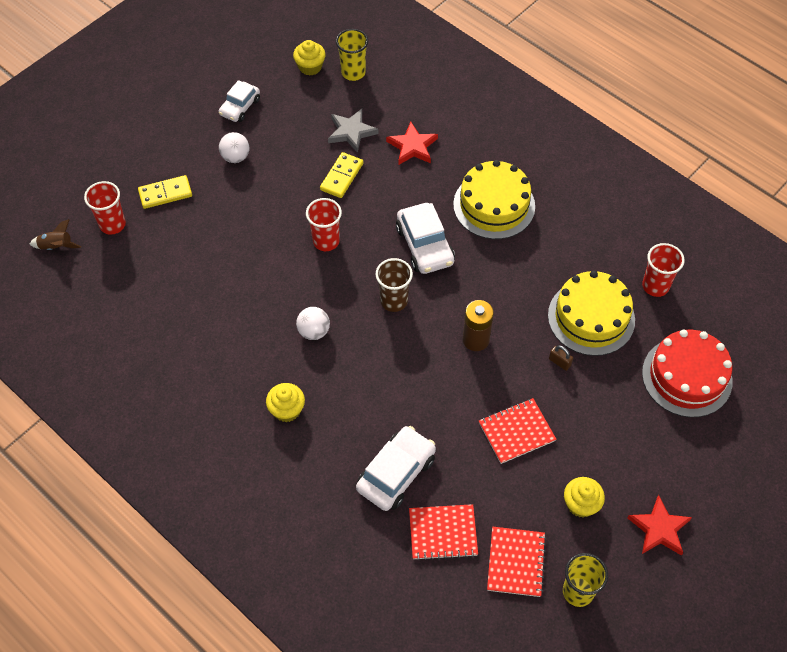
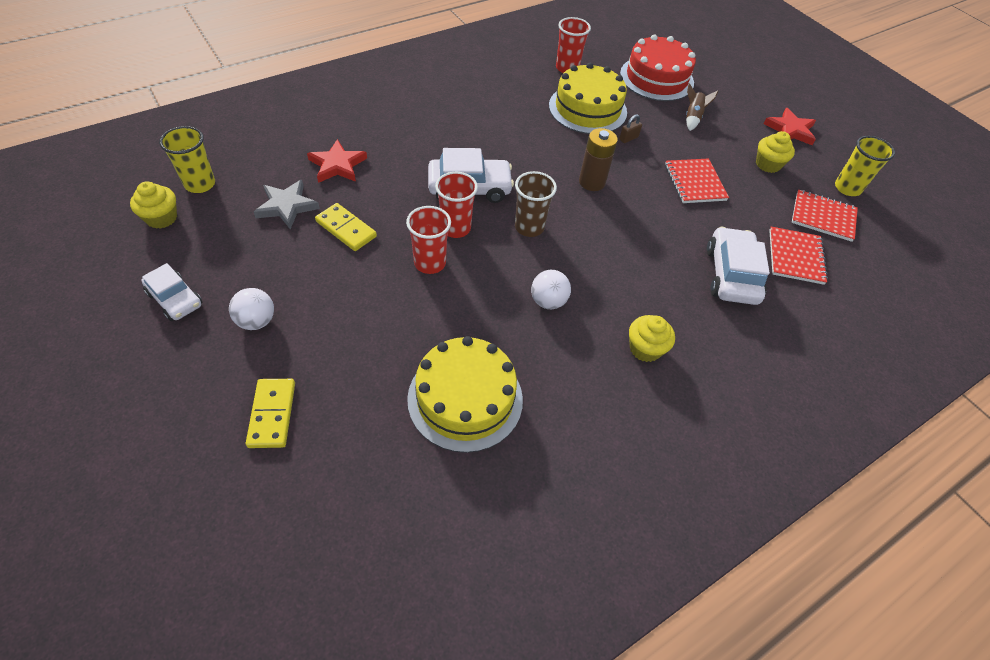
camera: 80 degrees left, 5 degrees down
(56, 246) = (294, 590): brown rocket -> brown rocket (692, 117)
(112, 224) = (292, 496): red cup -> red cup (455, 228)
(396, 473) = (731, 275): white car -> white car turned 45 degrees clockwise
(494, 205) = (442, 130): yellow cake -> yellow cake (465, 399)

